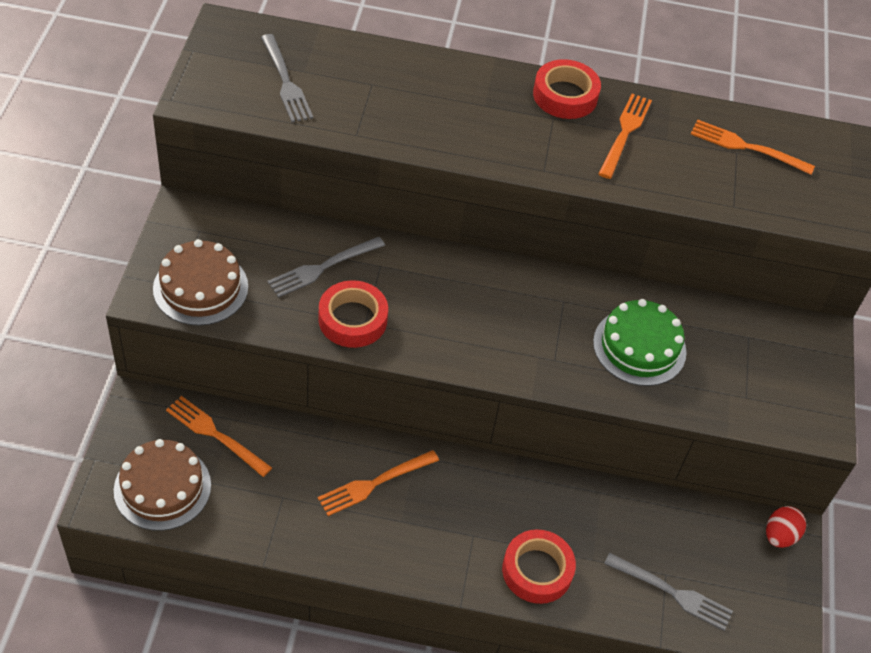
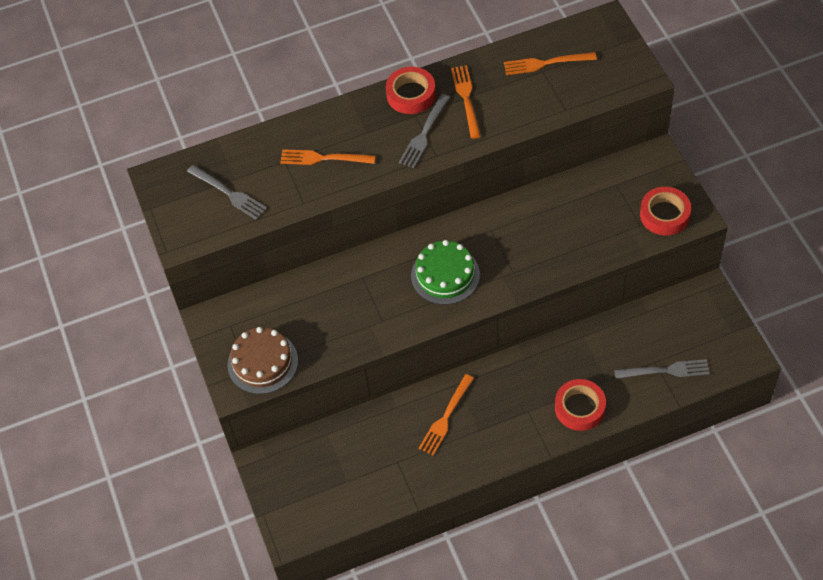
camera: 20 degrees left, 5 degrees up
(162, 487) = (319, 503): brown cake -> none
(215, 435) = (325, 450): orange fork -> orange fork (323, 158)
(323, 268) = (328, 301): grey fork -> grey fork (424, 133)
(352, 319) = (373, 323): red tape -> red tape (664, 215)
(639, 347) = (557, 232): green cake -> green cake (445, 275)
(779, 535) = (703, 296): red egg -> none

